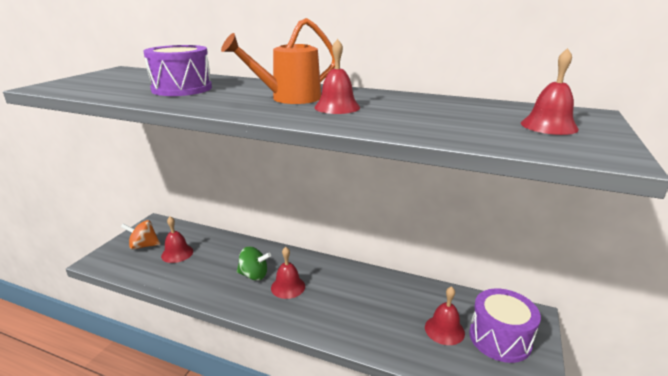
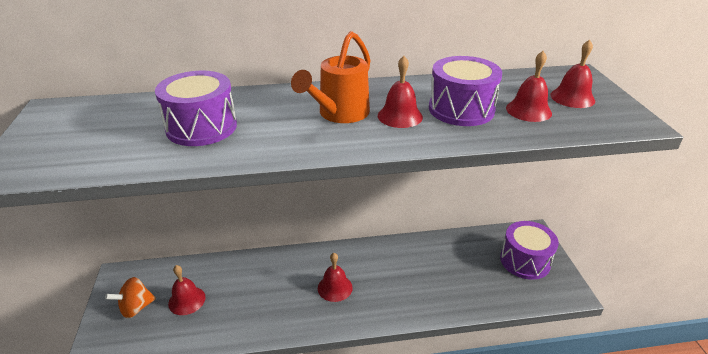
camera: 30 degrees left, 10 degrees up
(254, 275) = (292, 290): green spinning top -> none
(403, 113) = (461, 109): none -> purple drum
(444, 330) = (485, 271): red bell -> red bell (528, 110)

